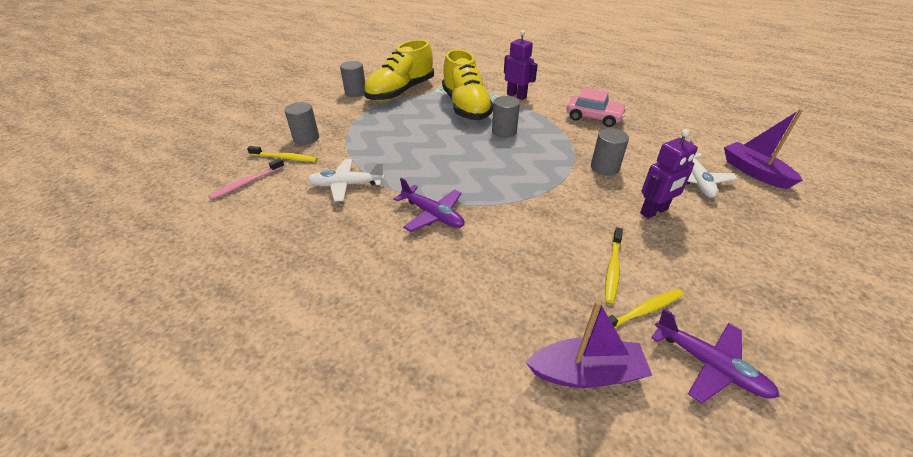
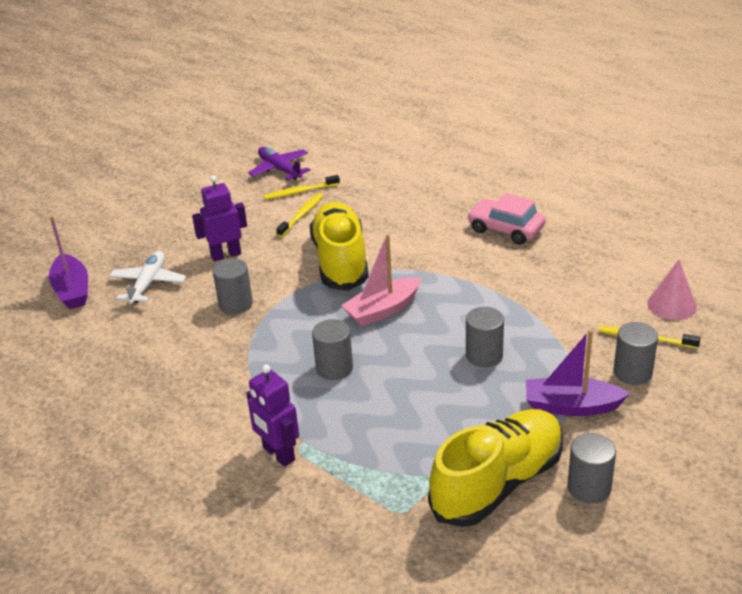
camera: 170 degrees left, 5 degrees down
(247, 183) = (671, 305): pink toothbrush -> pink cone
(346, 185) = (548, 297): white plane -> none
(404, 143) = (484, 355): none -> grey cylinder
(433, 215) = (448, 261): purple plane -> none
(466, 107) = (379, 428): yellow shoe -> yellow shoe (340, 261)
(483, 168) = (382, 310): none -> pink boat
(586, 373) = (358, 168): purple boat -> purple boat (571, 406)
(593, 117) = (183, 389): pink car -> pink car (506, 229)

